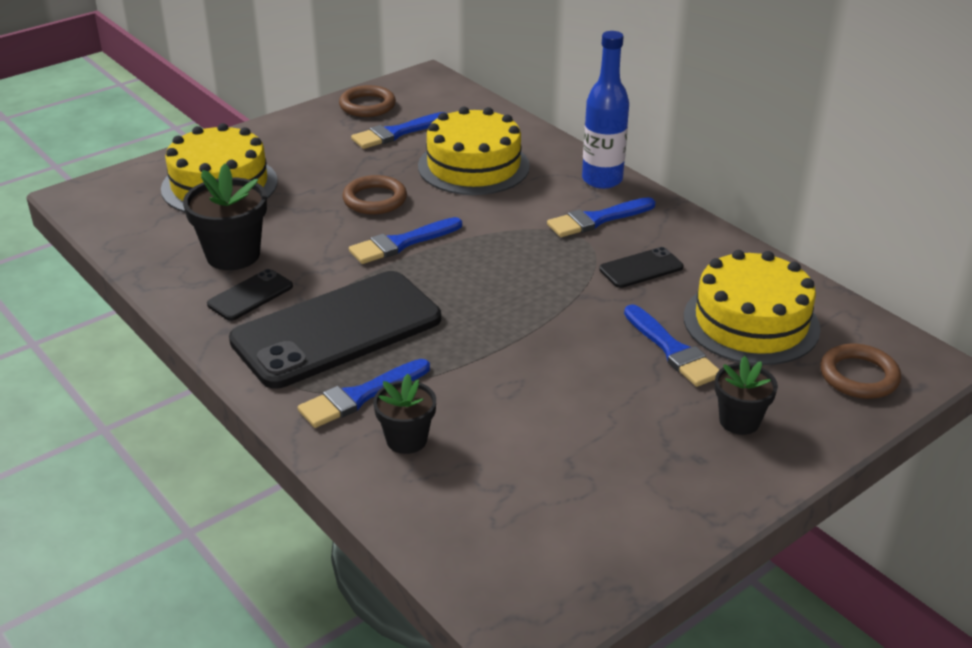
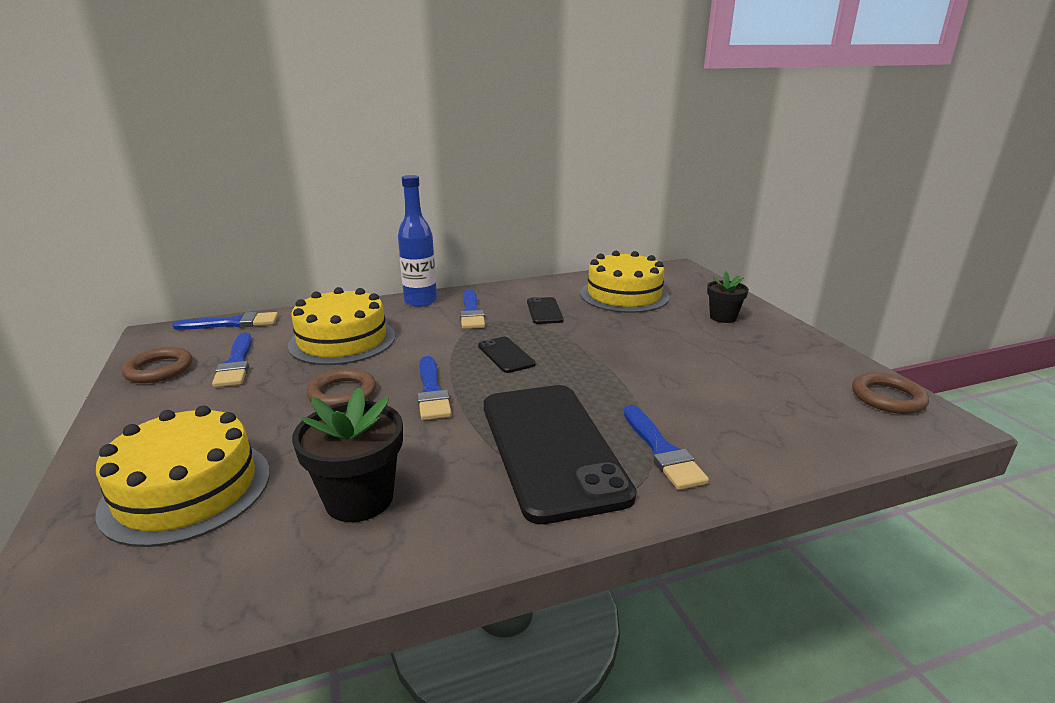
camera: 70 degrees left, 10 degrees down
(250, 295) = (453, 496): black phone -> black phone (506, 355)
(406, 439) = (729, 436): black flower pot -> none
(672, 350) = (643, 320): blue brush -> blue brush (233, 323)
(859, 376) = (687, 282): brown ring -> brown ring (888, 398)

